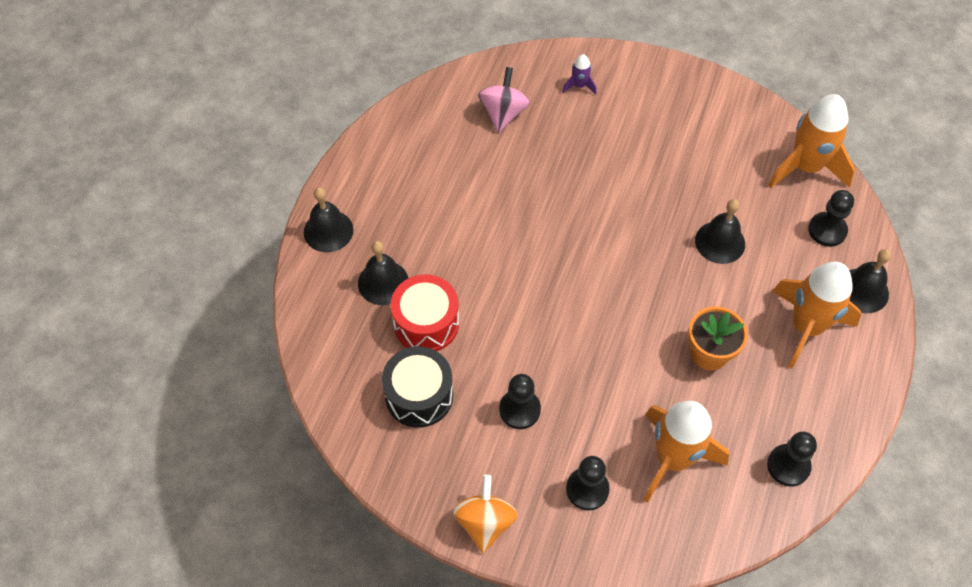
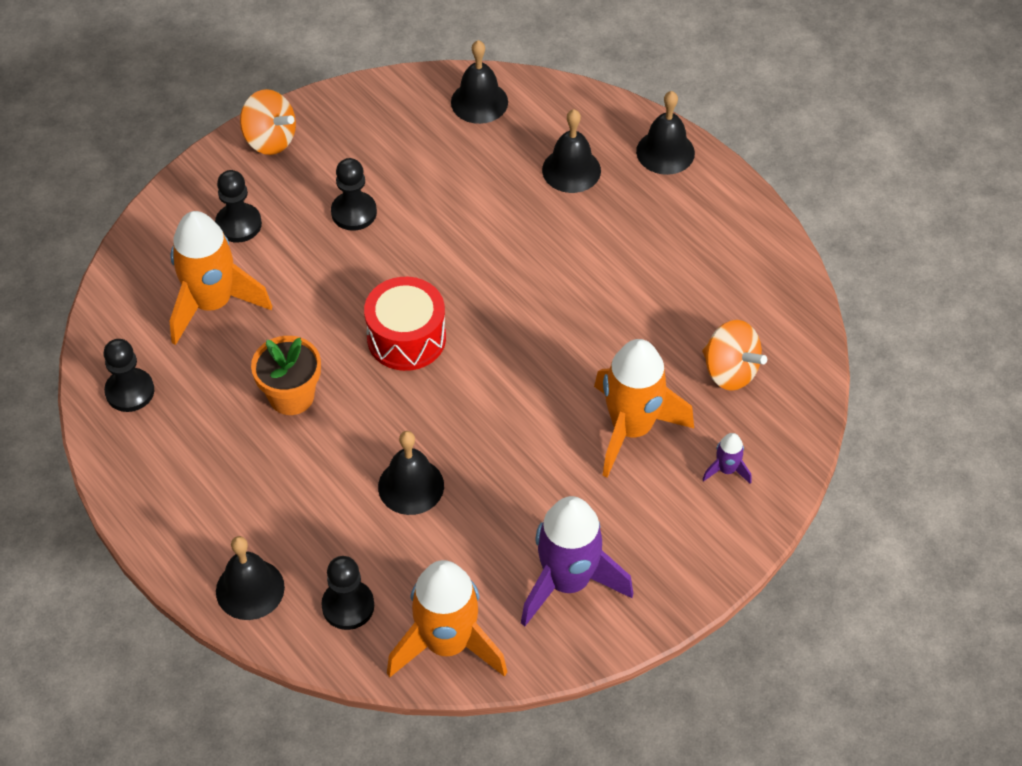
camera: 120 degrees right, 5 degrees down
(348, 382) = (479, 102): none -> black bell
(419, 395) = (426, 146): black drum -> none
(426, 323) = (500, 183): red drum -> red drum (406, 338)
(503, 113) = (730, 371): pink spinning top -> orange spinning top
(717, 128) = (568, 581): none -> purple rocket
(806, 327) = (251, 503): orange rocket -> orange rocket (631, 428)

